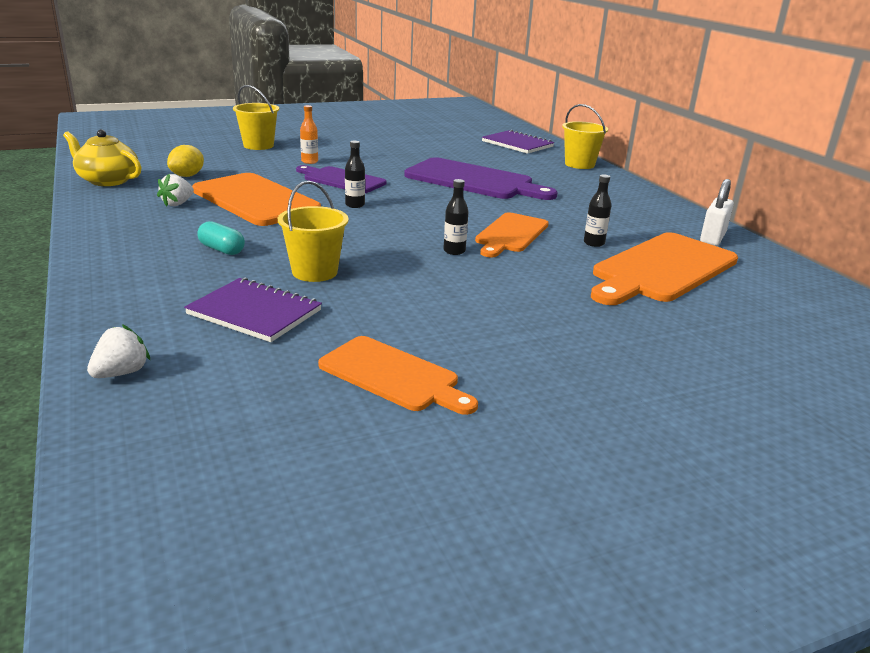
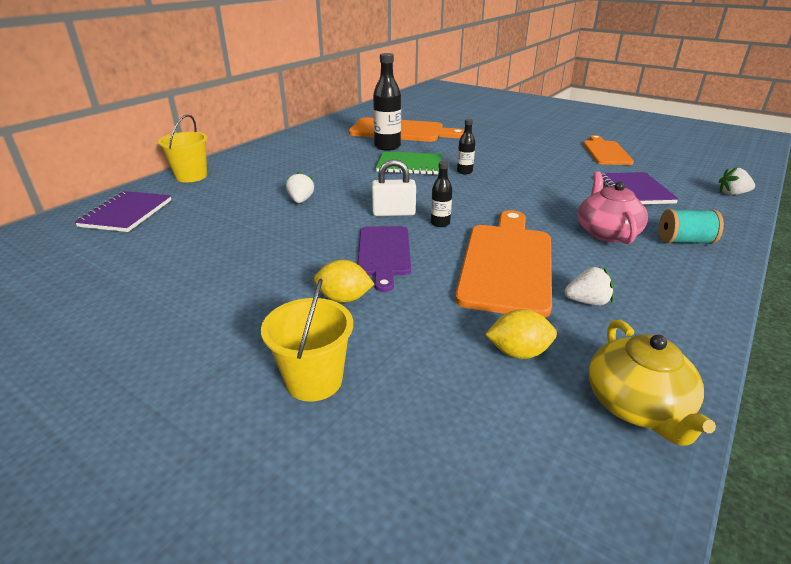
camera: 120 degrees left, 5 degrees up
(142, 271) = (684, 241): none -> turquoise spool
(222, 250) = (606, 232): turquoise capsule -> pink teapot
(309, 162) = (344, 298): orange bottle -> yellow lemon
(314, 272) = (567, 194): yellow bucket -> none
(474, 181) = (301, 200): purple cutting board -> white strawberry
(510, 234) = (409, 165): orange cutting board -> green notebook
(594, 243) = (387, 146): black bottle -> black bottle, size x1.86
(712, 238) = (332, 127): white padlock -> white padlock (393, 213)

